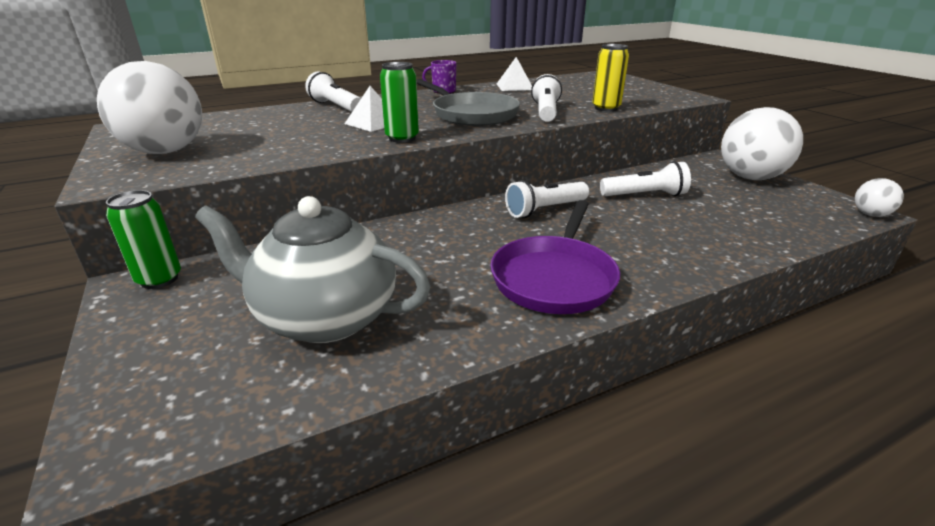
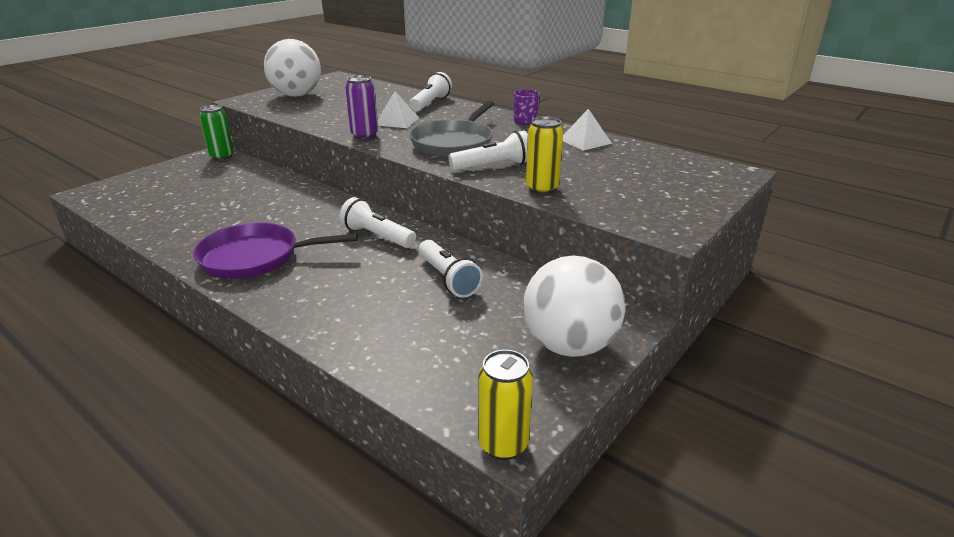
camera: 65 degrees right, 0 degrees up
(324, 317) = (191, 202): grey teapot -> none
(402, 138) = (364, 135): green can -> purple can
(870, 214) = (503, 444): white ball -> yellow can

